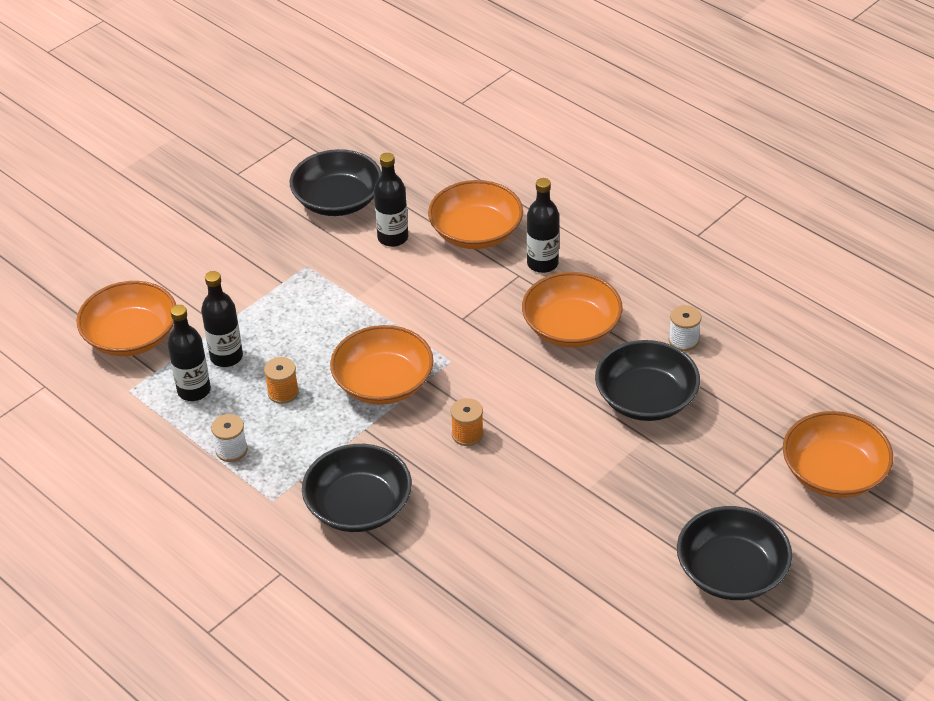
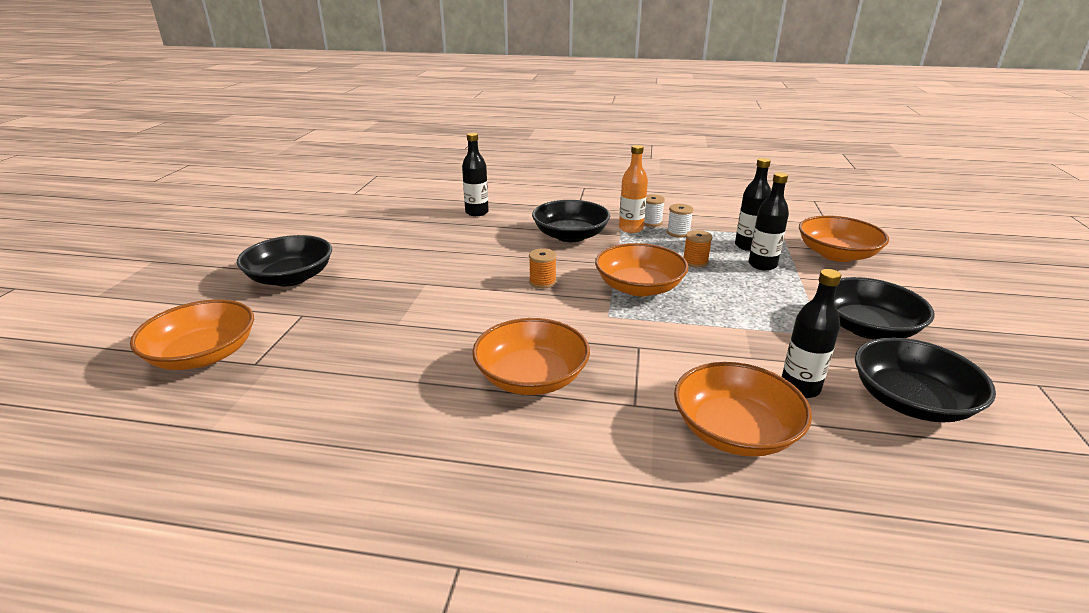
camera: 145 degrees right, 15 degrees down
(273, 485) = (631, 228): none -> orange bottle
(542, 263) = (624, 427): black bottle -> black bottle (477, 212)
(646, 398) = (414, 348): black bowl -> black bowl (867, 328)
(683, 340) = (403, 410): white spool -> white spool (651, 222)

